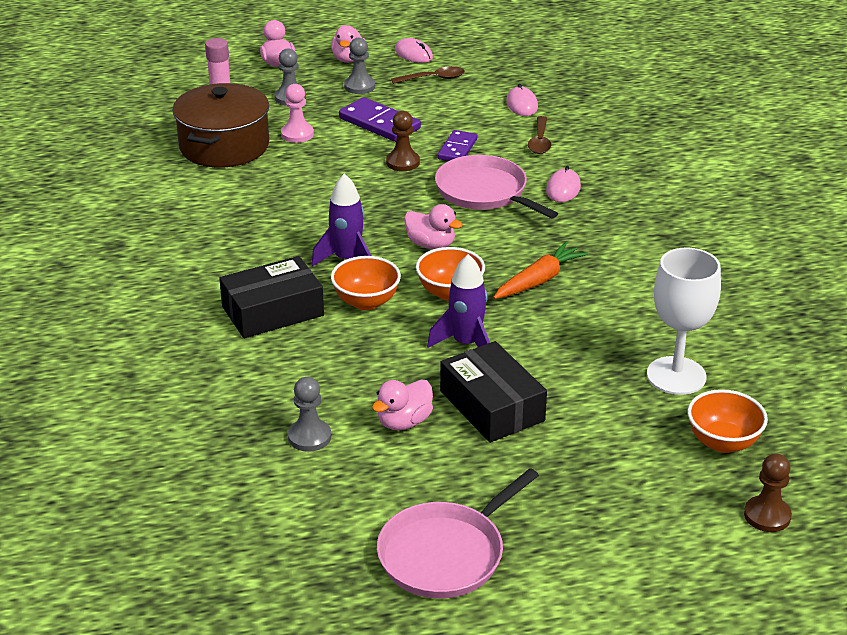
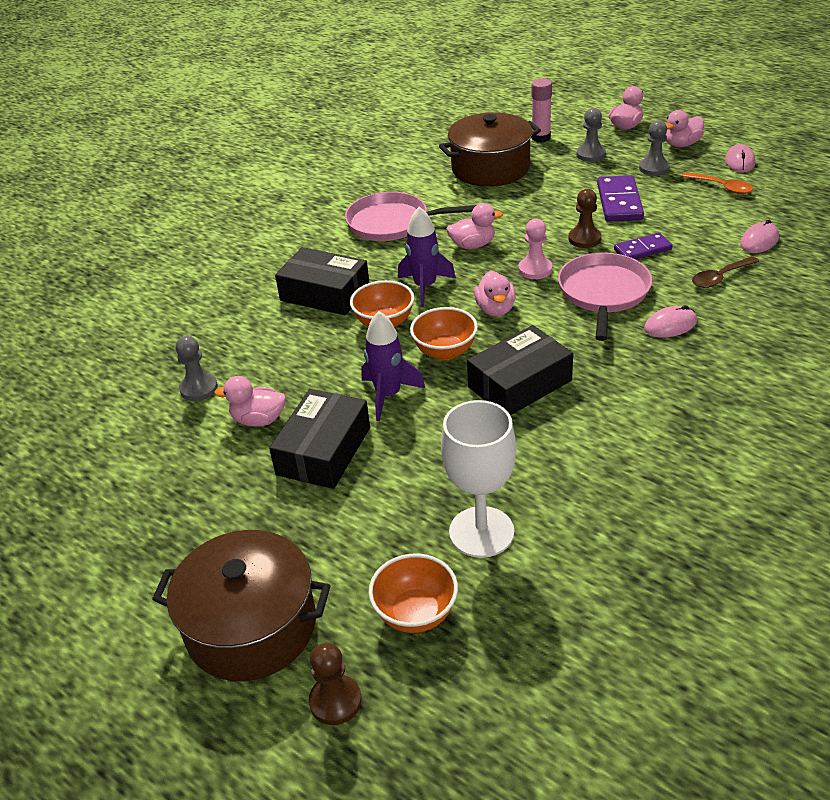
camera: 55 degrees right, 5 degrees up
(297, 134) = (550, 182): pink pawn -> pink pawn (535, 269)
(325, 210) = (473, 245): none -> pink duck
(433, 79) = (721, 187): brown spoon -> orange spoon
(445, 554) = (121, 526): pink pan -> pink pan (392, 223)
(538, 280) = (520, 384): orange carrot -> black box
(650, 526) = (251, 626): none -> brown pot

